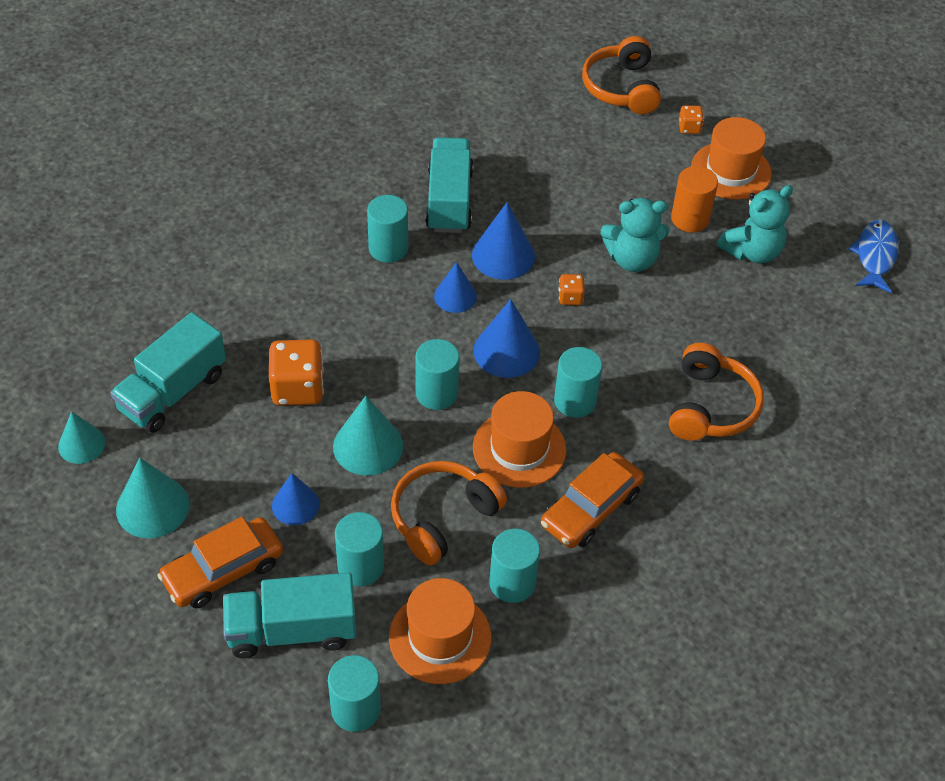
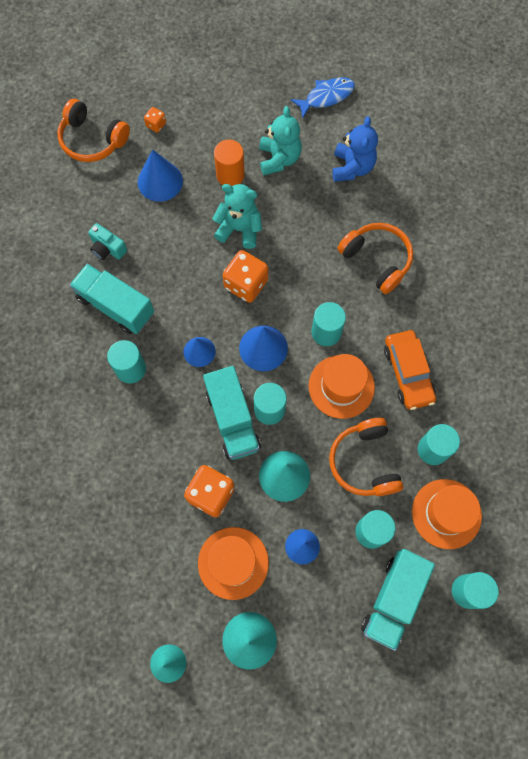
camera: 55 degrees left, 20 degrees up
(172, 392) = (162, 578): turquoise truck -> turquoise truck (232, 420)
(223, 570) = (325, 619): orange car -> none
(503, 255) = (185, 302): blue cone -> blue cone (160, 181)
(509, 161) = (107, 248): none -> turquoise camera
(570, 297) = (246, 284): orange dice -> orange dice, size x2.00
(632, 259) = (239, 229): turquoise teddy bear -> turquoise teddy bear turned 105 degrees counterclockwise
(731, 171) = (208, 126): orange hat -> orange hat (233, 563)
(808, 324) = (352, 167): none -> blue teddy bear
(875, 256) = (326, 97): blue fish -> blue fish turned 105 degrees clockwise

